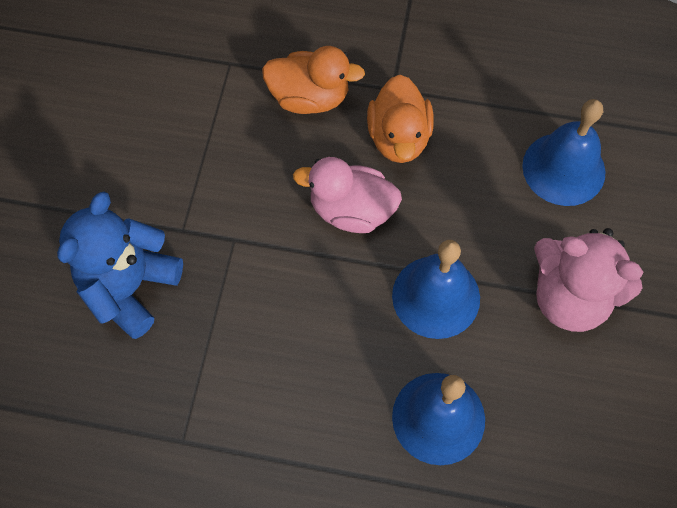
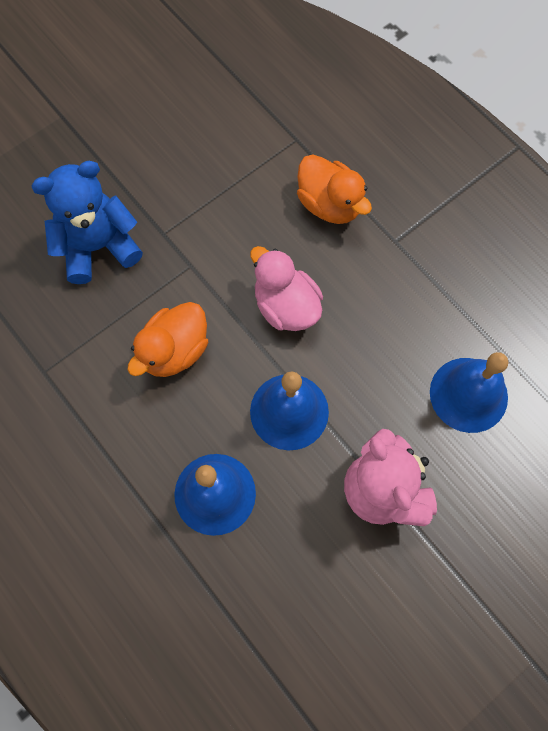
camera: 40 degrees right, 5 degrees up
(399, 138) = (366, 280): orange duck -> orange duck (174, 351)

